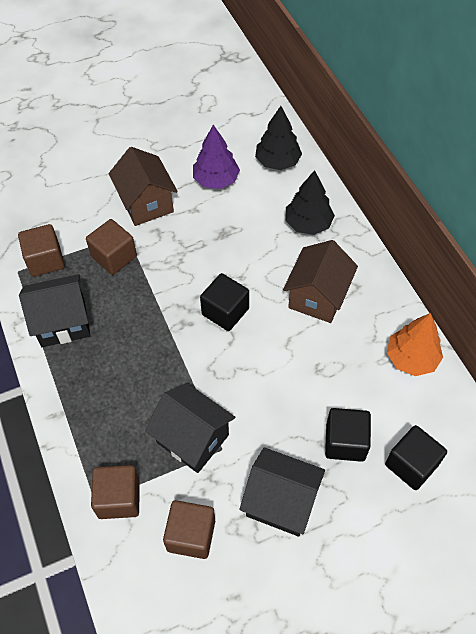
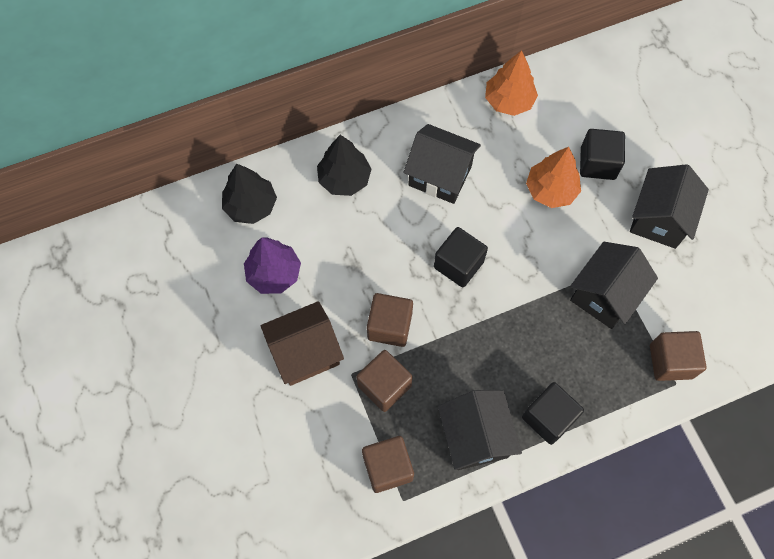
camera: 90 degrees left, 10 degrees up
(191, 535) = (698, 295): brown cube -> brown cube (389, 326)
(309, 394) = (550, 190): none -> orange tree
(317, 297) = (440, 176): brown house -> black house
(411, 464) = (614, 113): black cube -> black cube (548, 417)

